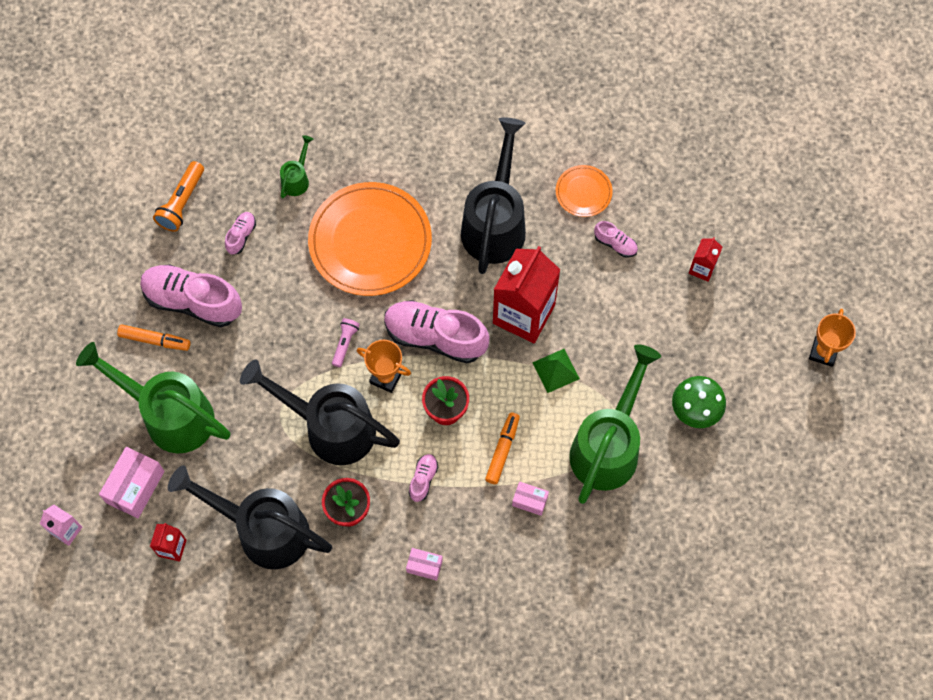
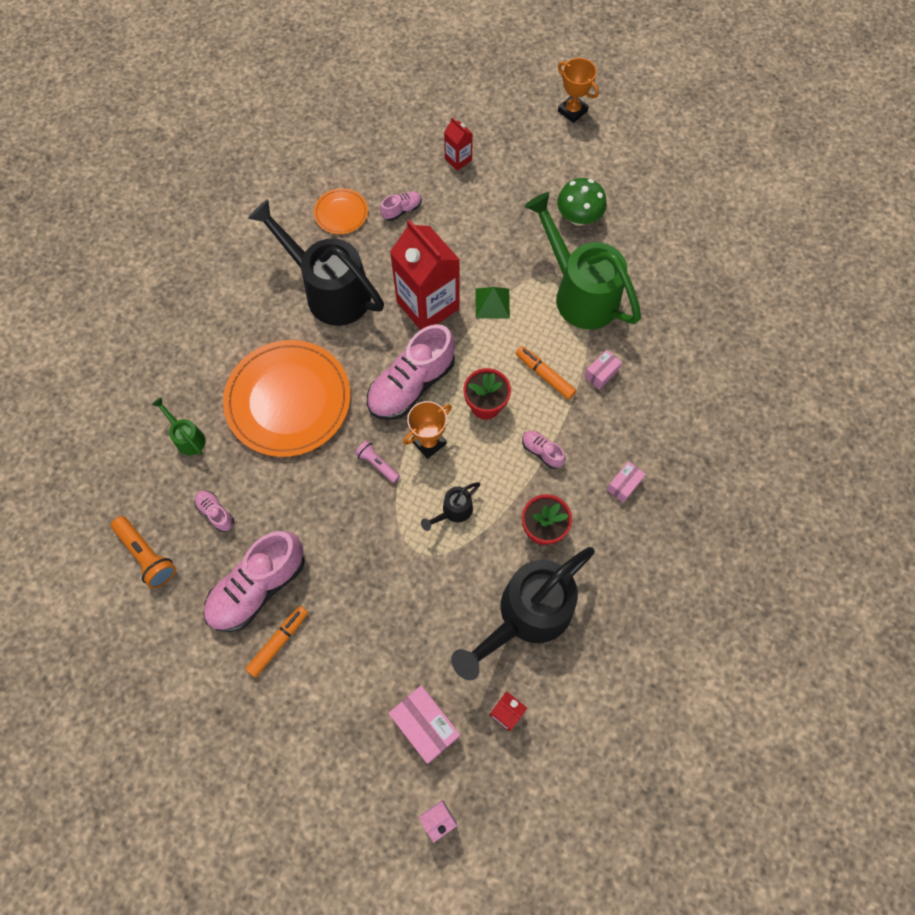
camera: 65 degrees left, 0 degrees up
(170, 415) = (366, 658): green watering can -> none
(330, 427) = (453, 511): black watering can -> black watering can, size x0.43

